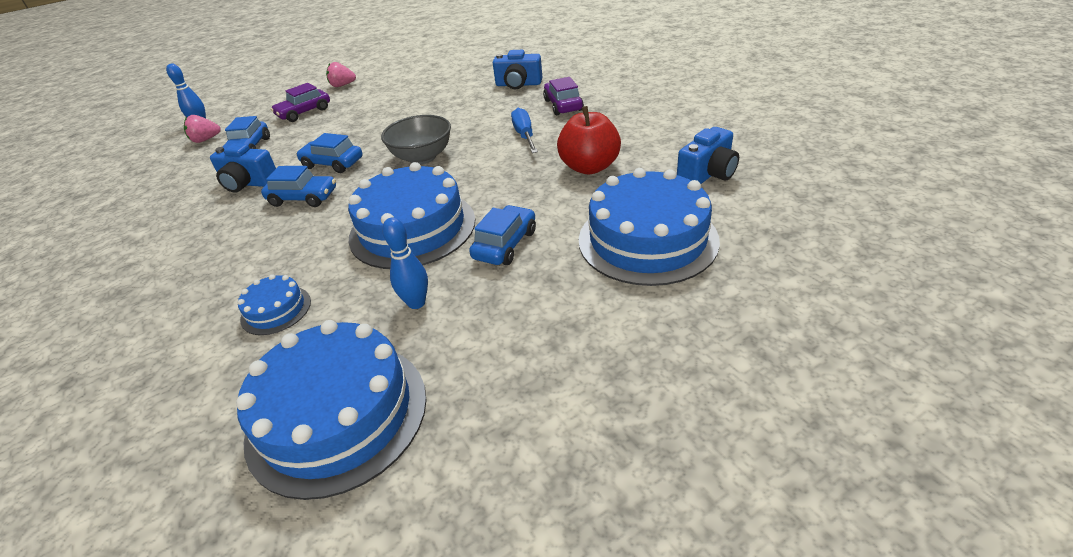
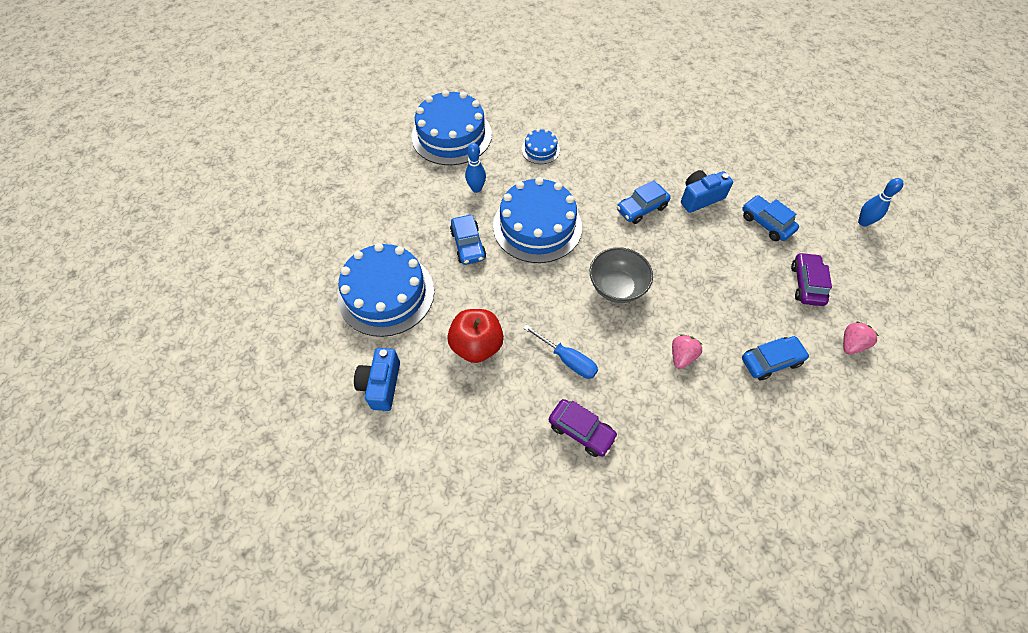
camera: 135 degrees right, 20 degrees up
(206, 140) = (819, 211): pink strawberry -> pink strawberry (682, 356)
(332, 163) = (674, 245): blue car -> blue car (771, 361)
(518, 84) = (670, 450): blue camera -> none

